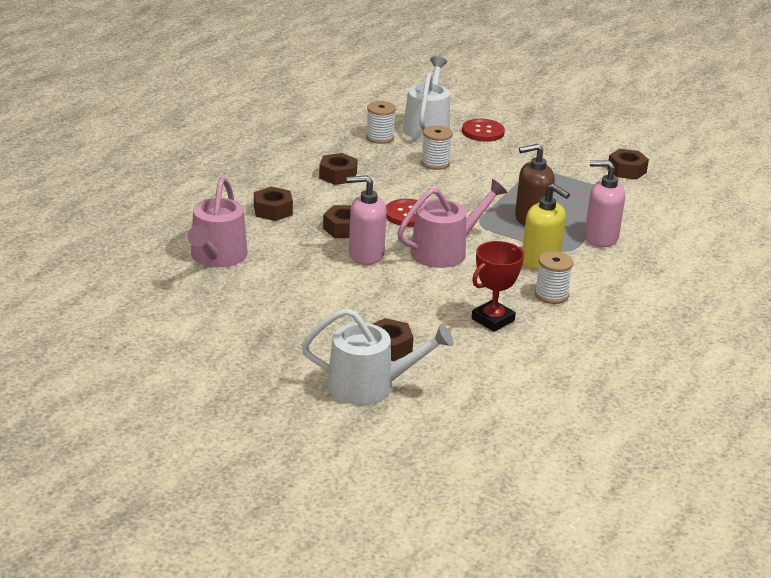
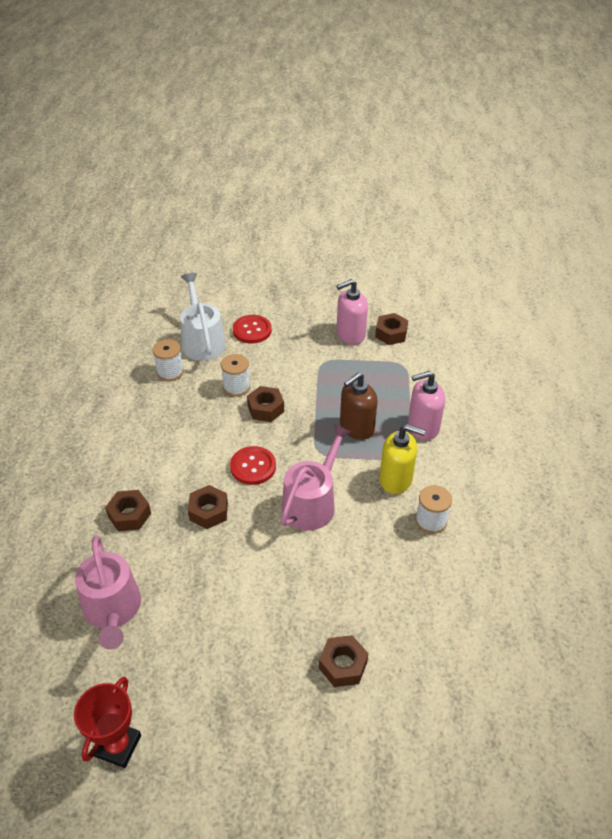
camera: 25 degrees left, 15 degrees up
(338, 175) = (162, 439): brown nut -> brown nut (266, 409)
(365, 255) = (248, 540): pink soap dispenser -> pink soap dispenser (350, 335)
(369, 386) = (359, 733): white watering can -> none
(493, 320) = (405, 579): red trophy -> red trophy (118, 746)

